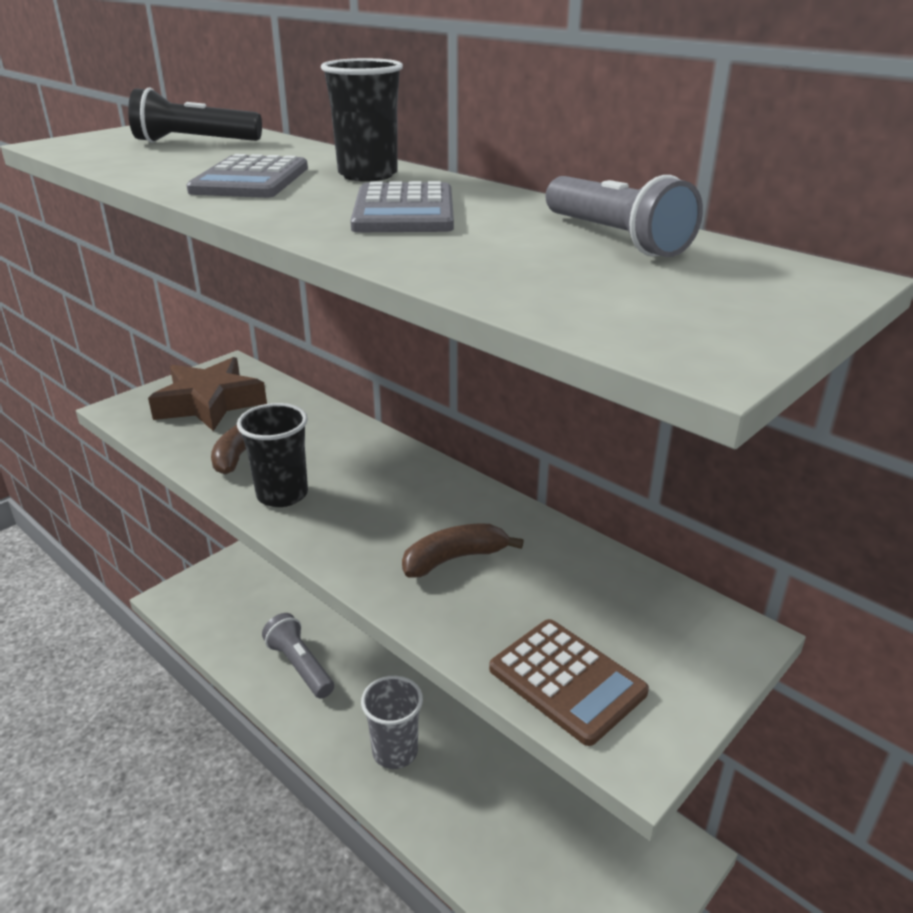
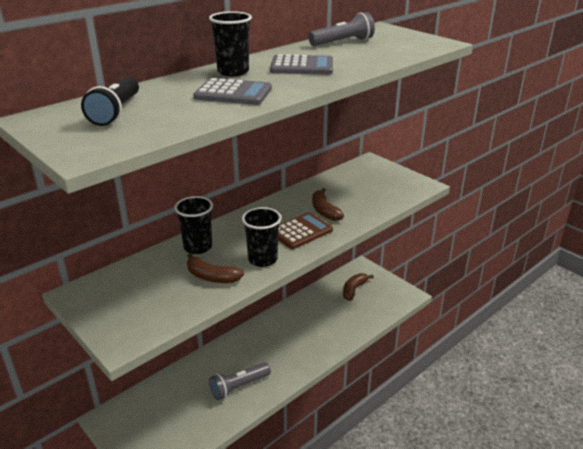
camera: 85 degrees left, 0 degrees up
(209, 403) = (134, 298): brown star -> none
(326, 433) = (198, 247): none -> black cup
(395, 751) = (307, 345): grey cup -> none
(567, 680) = (395, 193): brown calculator -> brown calculator (301, 231)
(585, 834) = (354, 290): none -> brown banana

